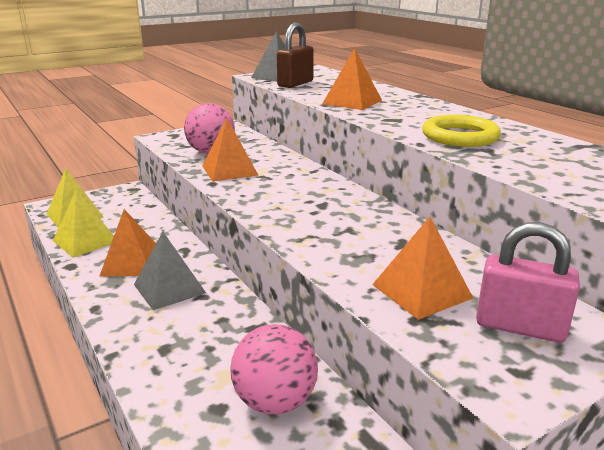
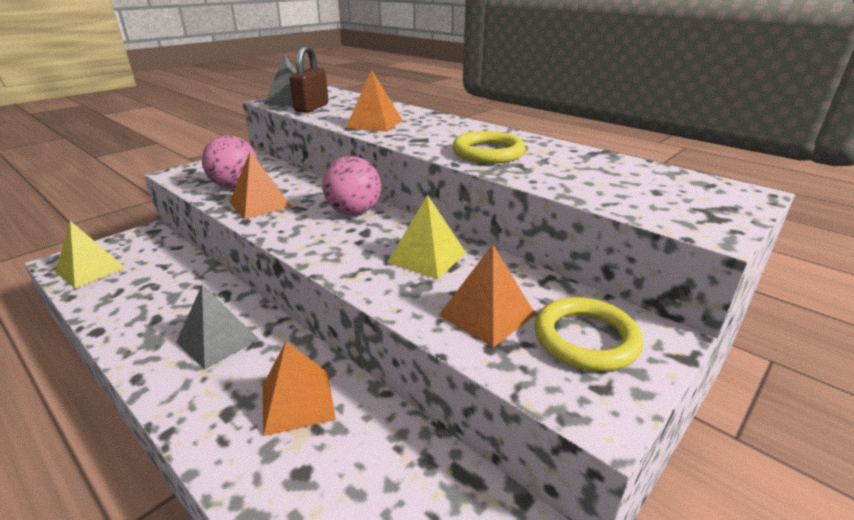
camera: 15 degrees left, 5 degrees up
(85, 241) = (109, 298): yellow pyramid -> yellow pyramid (427, 257)
(132, 263) = (169, 317): orange pyramid -> orange pyramid (297, 402)
(275, 401) = (360, 451): pink ball -> pink ball (354, 212)
(520, 327) = (585, 339): pink padlock -> yellow ring

